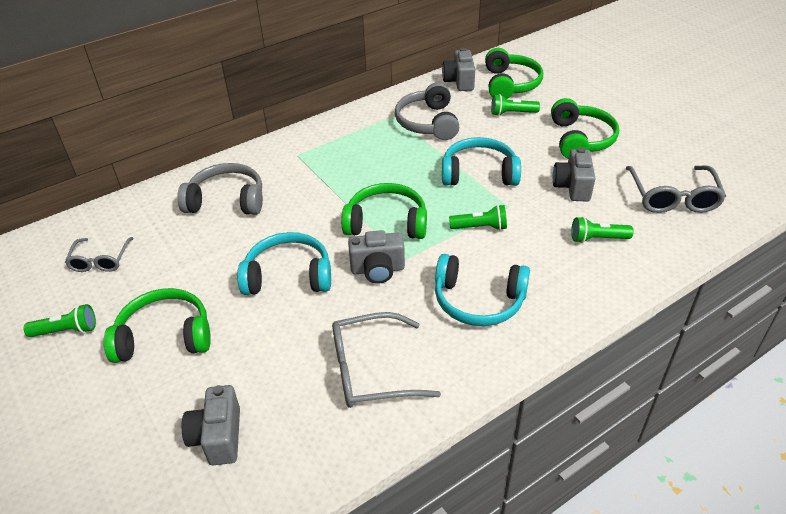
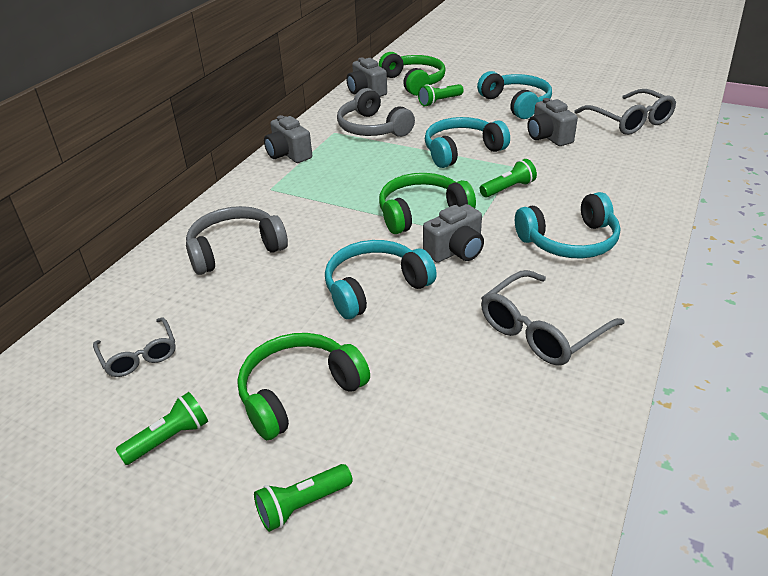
camera: 30 degrees left, 5 degrees down
(218, 437) = (460, 453): grey camera -> grey camera (288, 154)
(580, 139) = (516, 104): green headphones -> turquoise headphones
(597, 238) = (609, 165): green flashlight -> green flashlight (302, 505)

